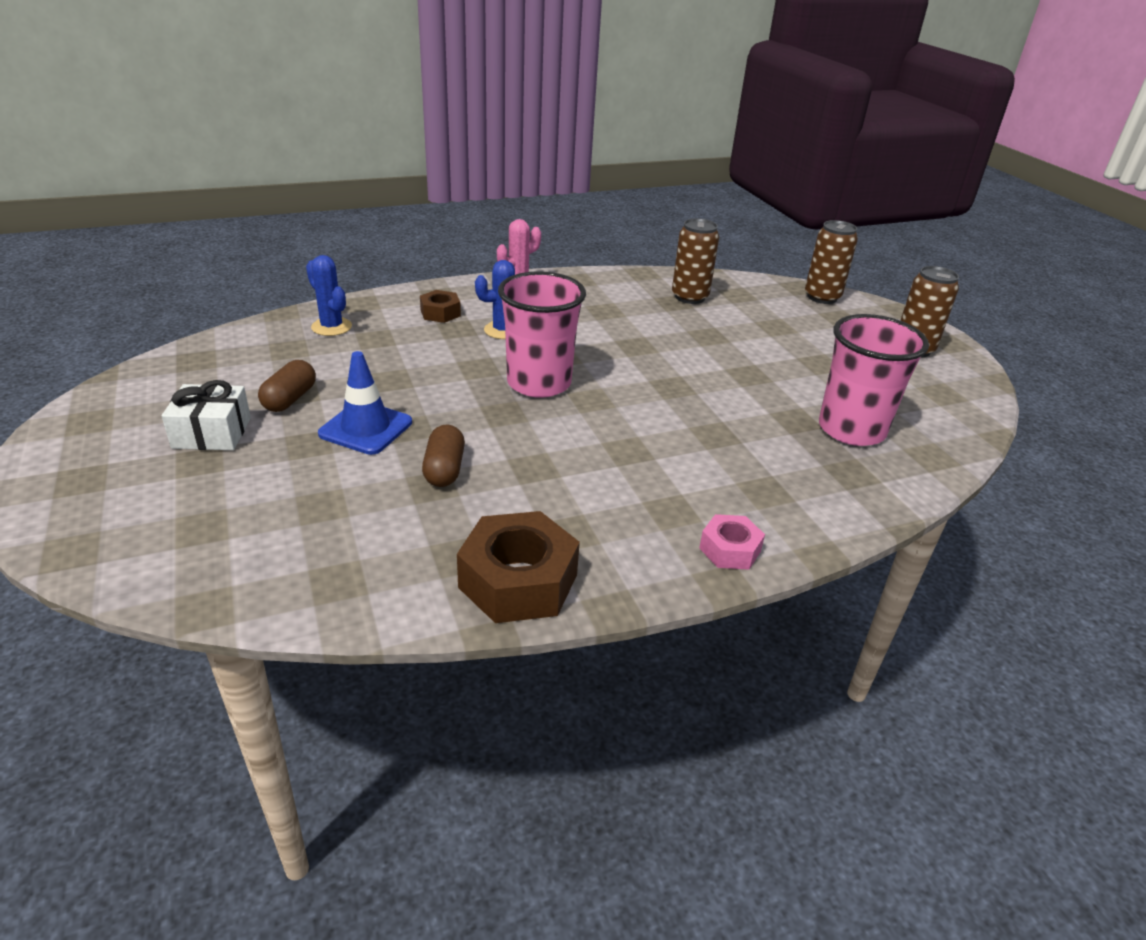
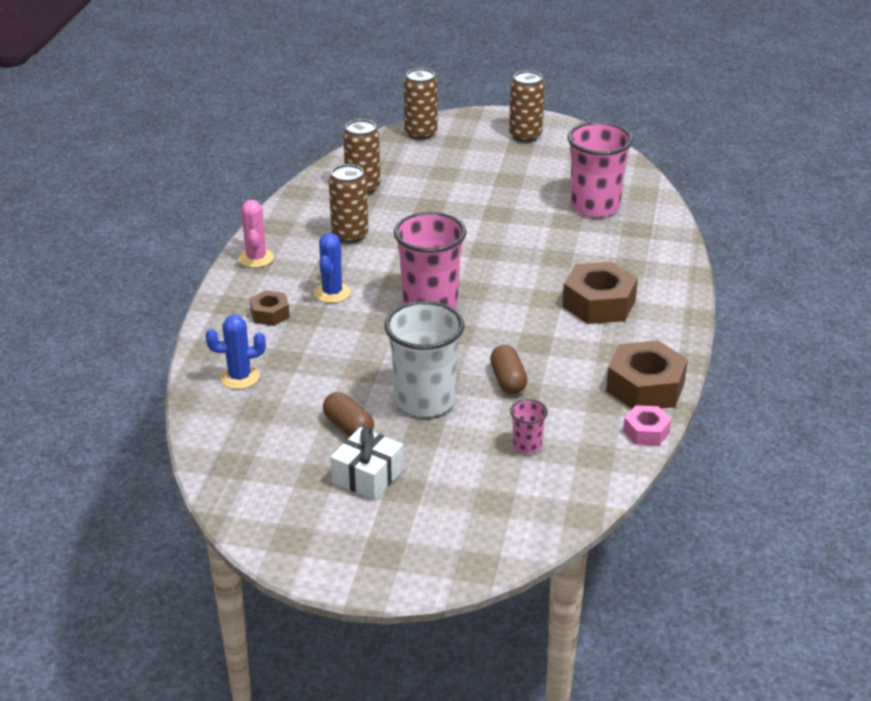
camera: 55 degrees left, 0 degrees up
(326, 520) = (527, 445): none -> pink cup
(366, 428) = (424, 400): blue traffic cone -> white cup
(444, 469) = (508, 380): brown capsule -> brown capsule turned 45 degrees clockwise
(605, 313) = (350, 235): none -> brown can
(659, 490) = (599, 303): none -> brown nut
(730, 550) = (672, 302): pink nut -> pink nut (646, 431)

